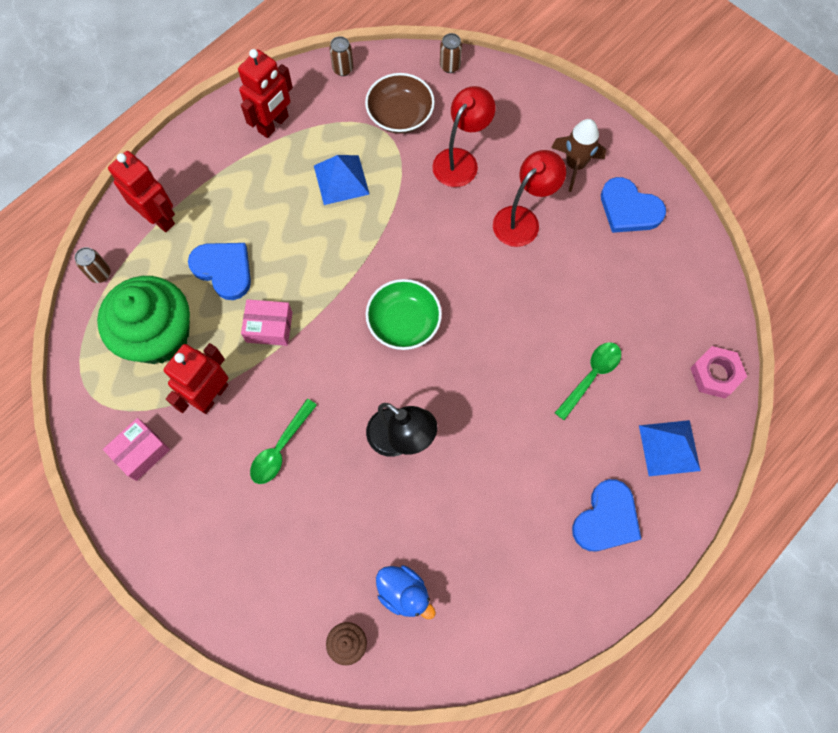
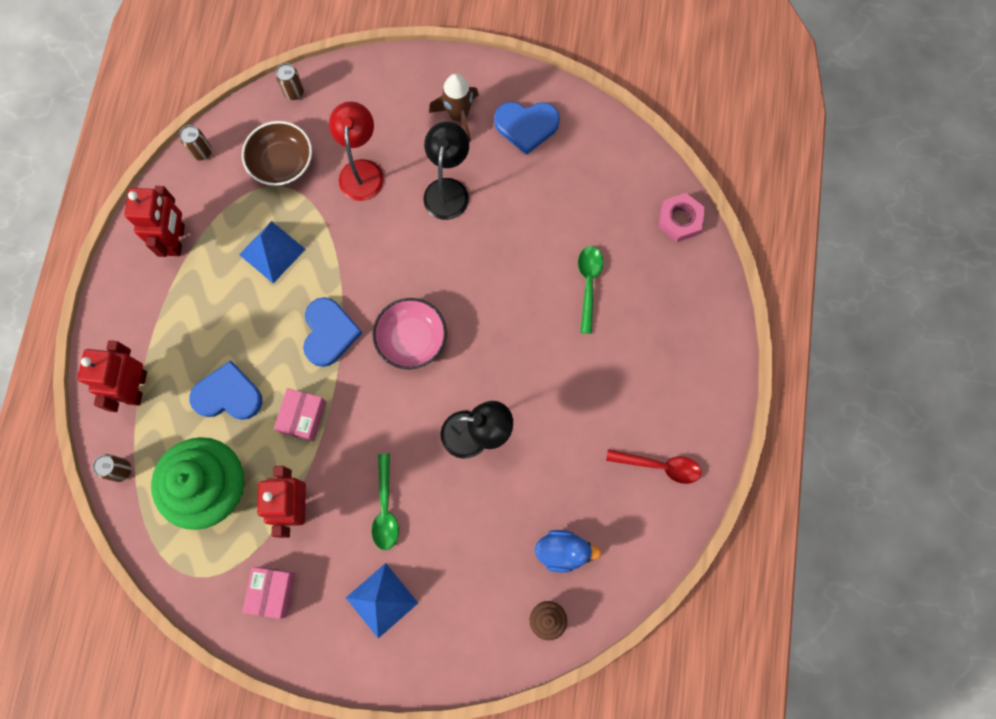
camera: 35 degrees left, 5 degrees up
(159, 218) = (136, 387): red robot -> red robot turned 90 degrees counterclockwise
(269, 327) = (303, 417): pink box -> pink box turned 45 degrees counterclockwise
(404, 322) = (411, 339): green bowl -> pink bowl
(523, 219) = (448, 189): red lamp -> black lamp
(545, 579) = (659, 466): none -> red spoon
(606, 519) = (673, 388): blue heart -> blue heart (329, 333)
(669, 448) = (683, 301): blue pyramid -> blue pyramid (382, 600)

